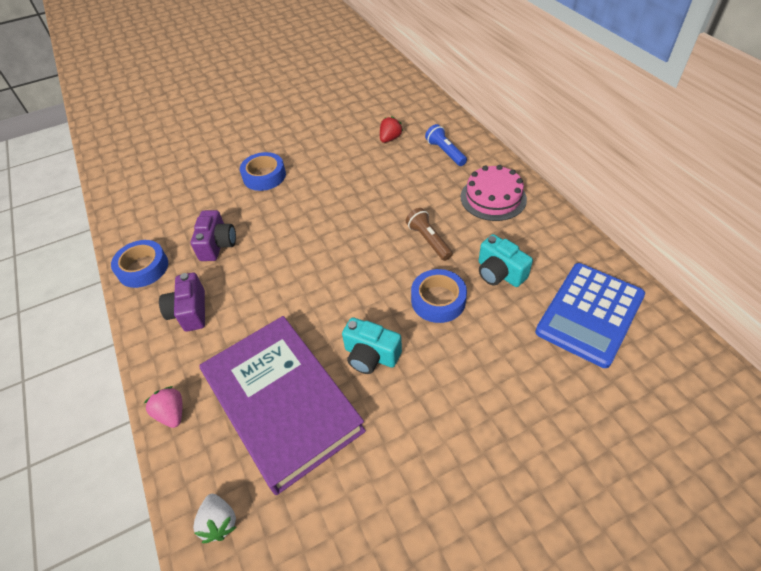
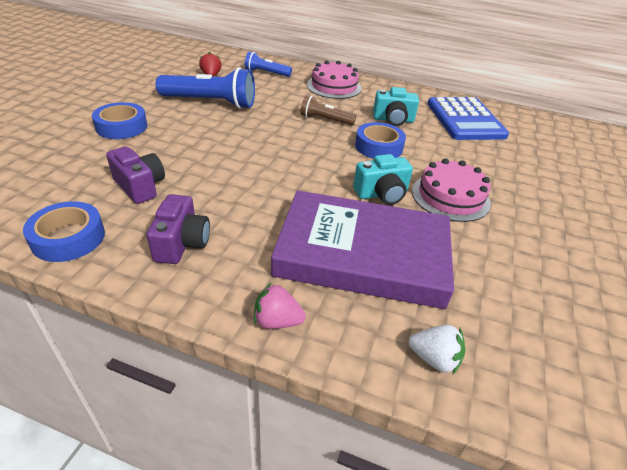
camera: 50 degrees left, 10 degrees down
(190, 312) = (182, 243): purple camera -> purple camera turned 120 degrees counterclockwise
(353, 174) = (211, 103): none -> blue flashlight
(429, 399) = (450, 197): none -> pink cake

